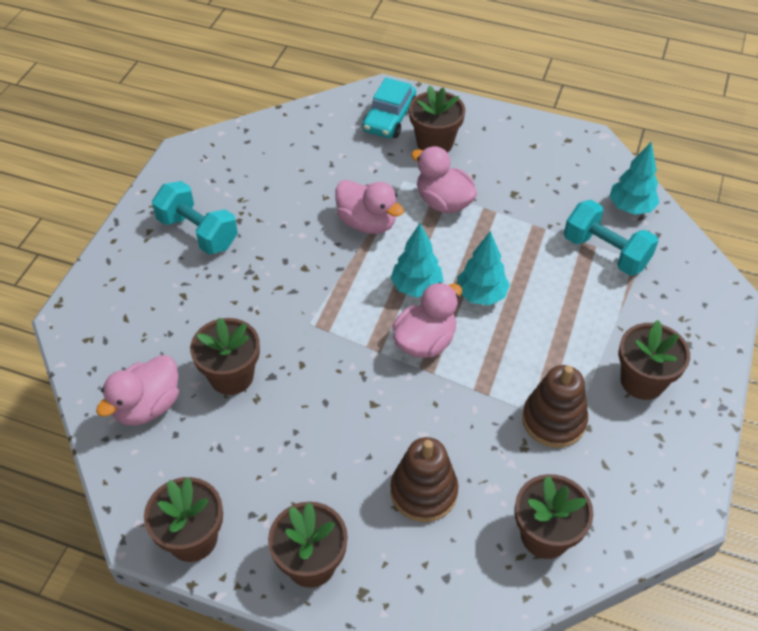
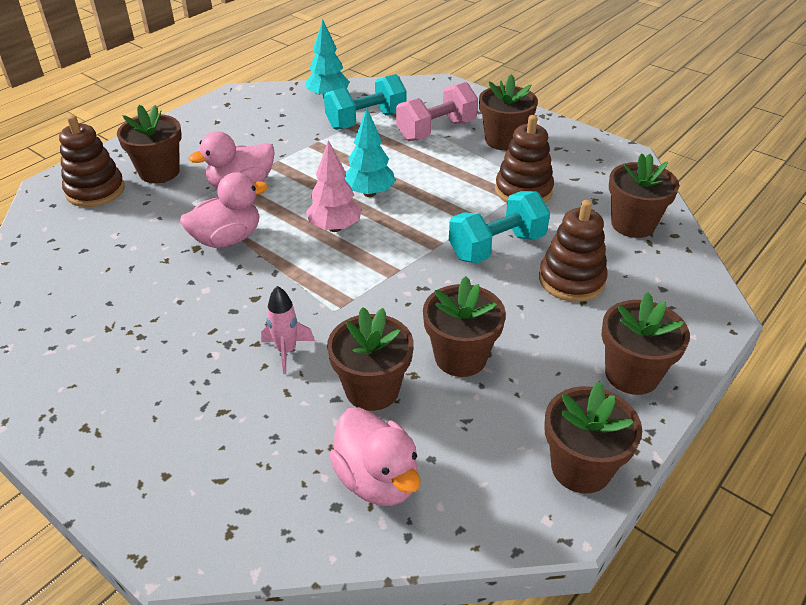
camera: 70 degrees left, 10 degrees down
(198, 232) = (129, 377): turquoise dumbbell -> turquoise dumbbell (497, 247)
(253, 309) = (287, 351): none -> pink rocket
(286, 426) = (460, 357): none -> brown flower pot
(389, 118) = (95, 191): turquoise car -> brown stacking toy
(416, 287) = (335, 227): turquoise tree -> pink tree
(425, 341) = (403, 238): pink duck -> none
(624, 315) = (436, 130): none -> pink dumbbell

